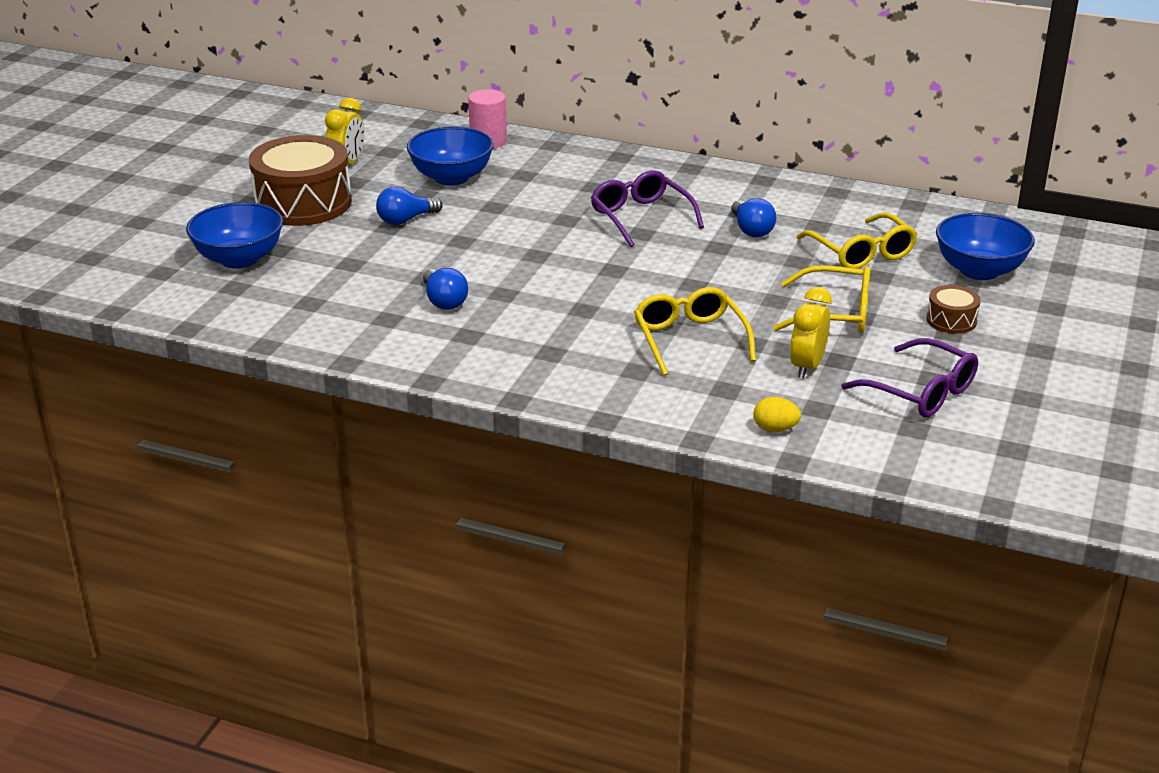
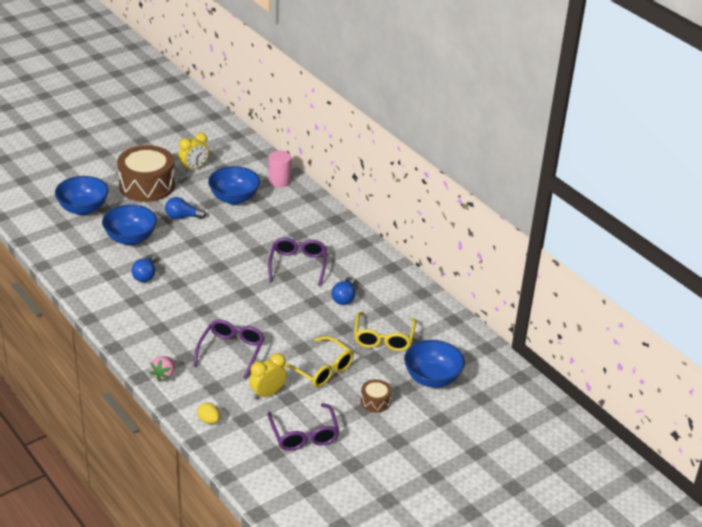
camera: 30 degrees right, 5 degrees up
(361, 268) = (130, 238): none -> blue bowl
(635, 403) = (164, 375): none -> pink strawberry
(690, 339) = (231, 351): yellow glasses -> purple glasses

